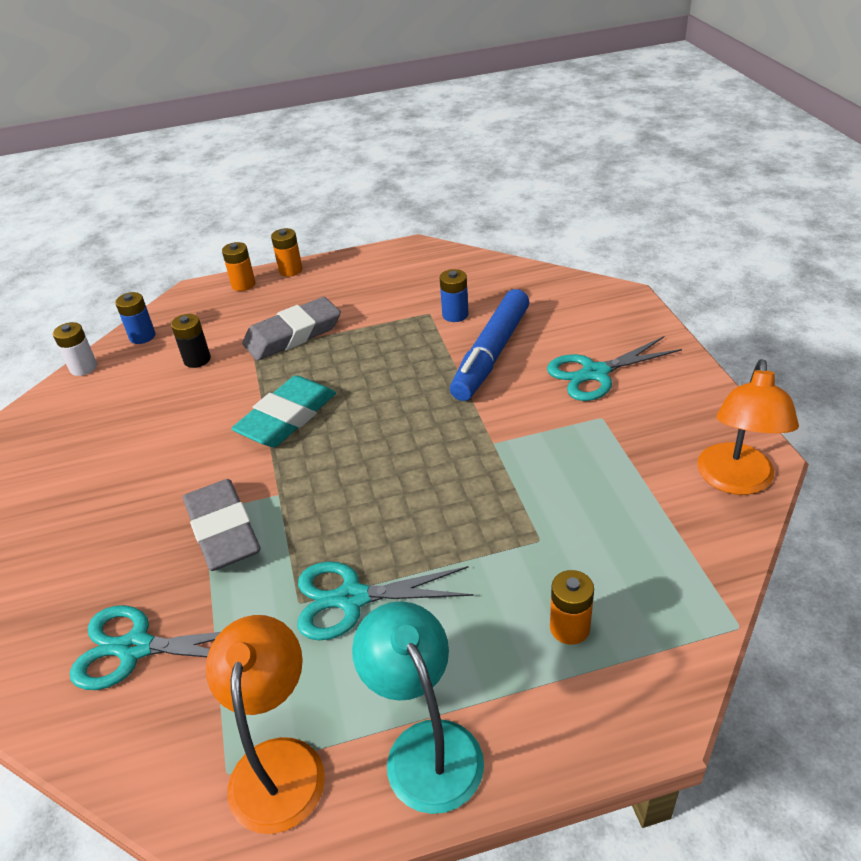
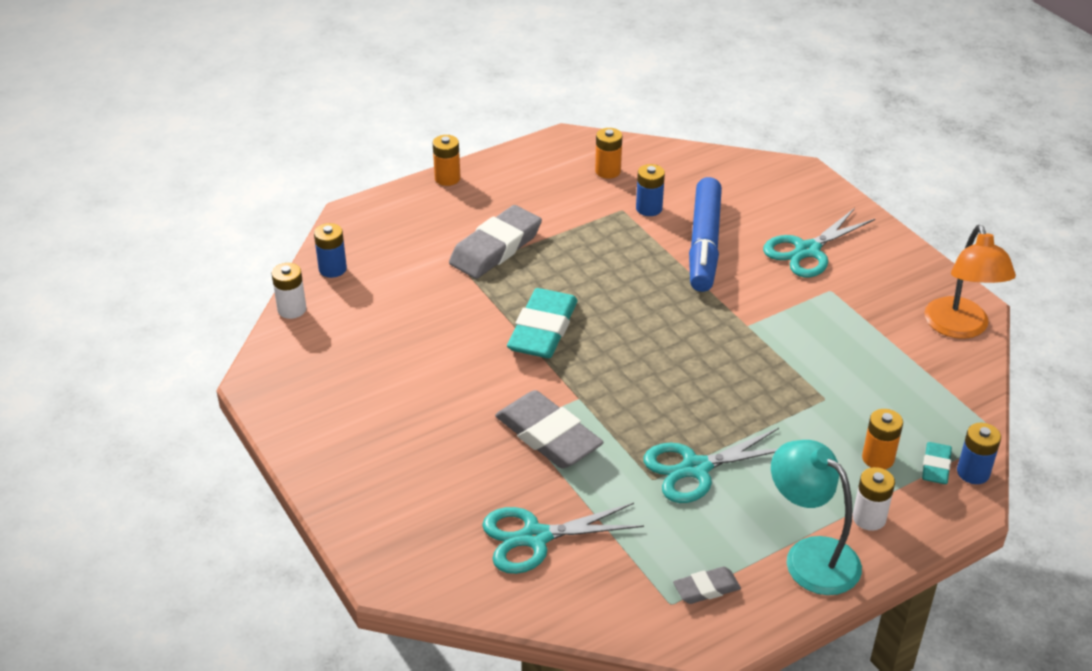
camera: 20 degrees left, 0 degrees up
(197, 359) = (411, 286): black battery -> none
(243, 284) = (405, 200): orange battery -> orange battery (608, 171)
(279, 763) = (706, 588): orange lamp -> grey eraser
(523, 708) = (869, 518): none -> white battery
(639, 653) = (936, 466): none -> turquoise eraser
(684, 672) = (973, 472): none -> blue battery

